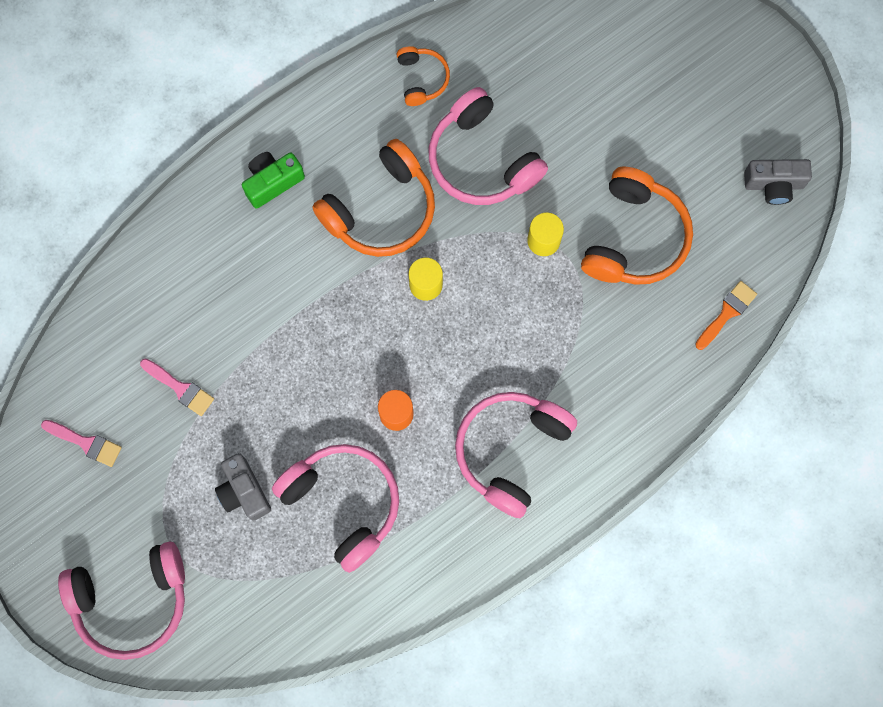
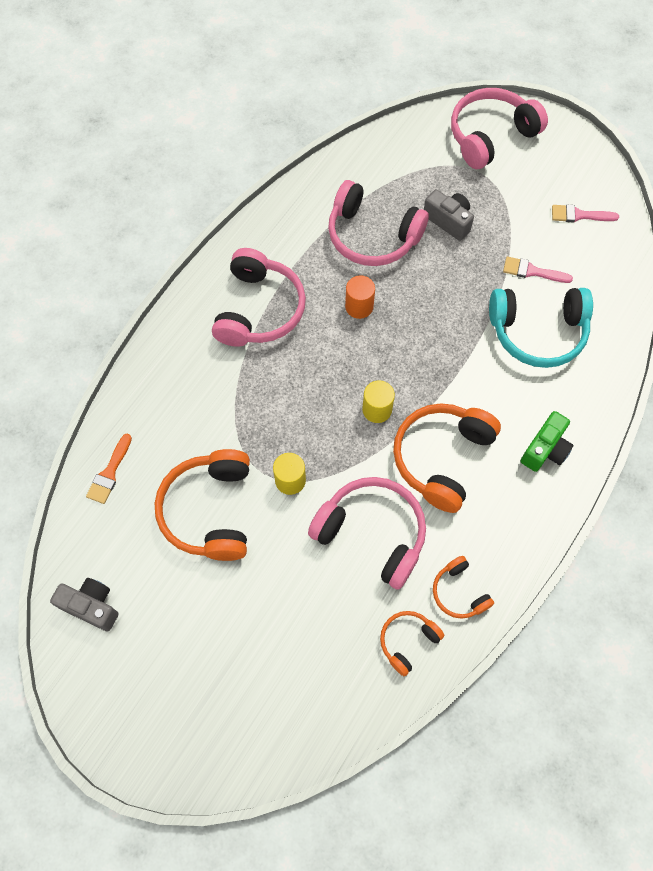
camera: 160 degrees right, 10 degrees down
(213, 311) = (537, 332): none -> turquoise headphones
(487, 54) = (407, 641): none -> orange headphones
(774, 185) = (91, 606): grey camera -> grey camera turned 45 degrees clockwise

